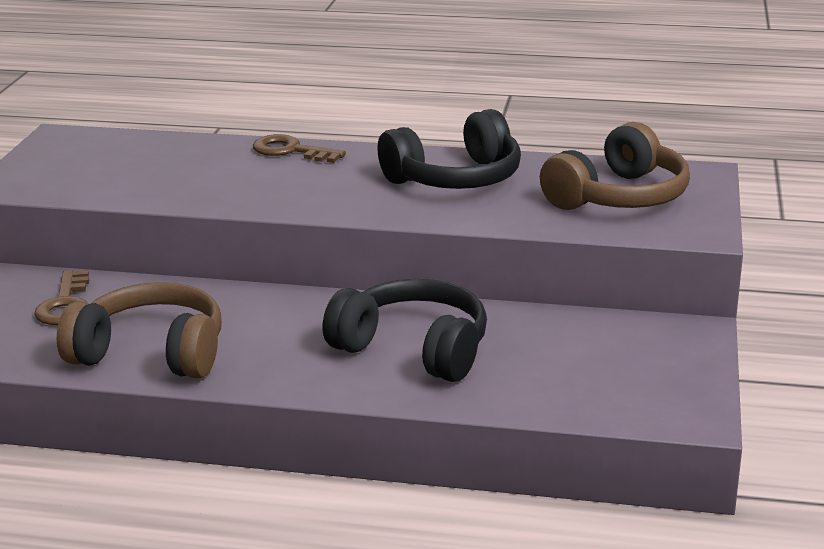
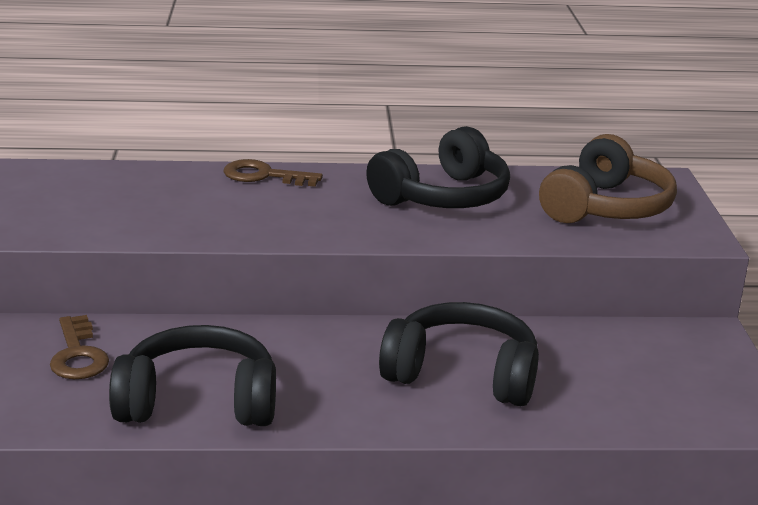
camera: 15 degrees left, 0 degrees up
(151, 353) = (198, 402): brown headphones -> black headphones

